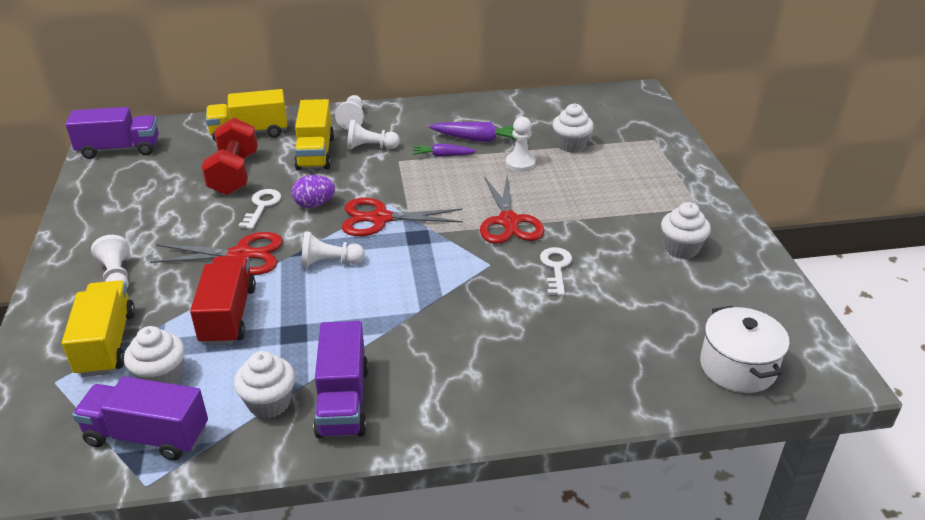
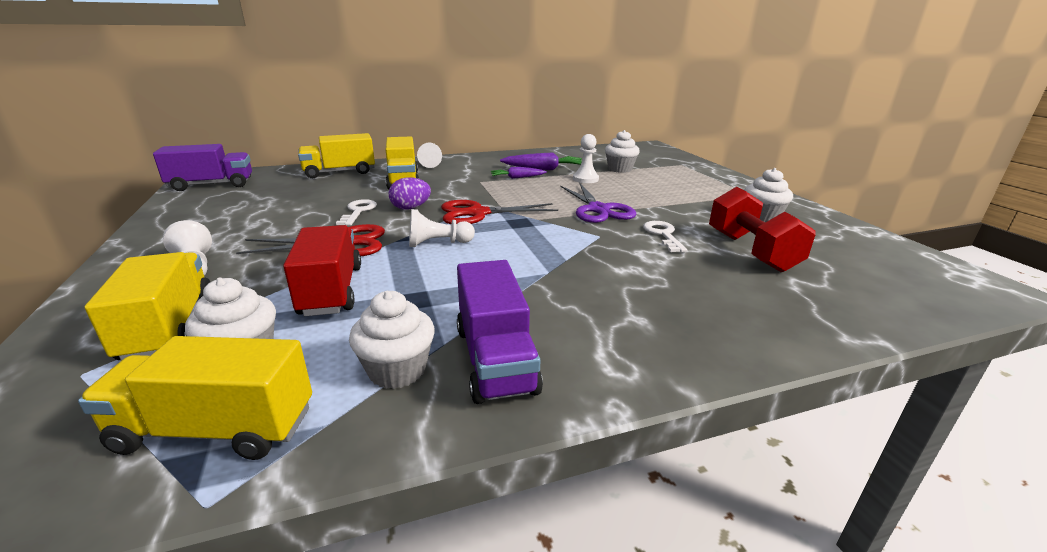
camera: 10 degrees left, 10 degrees down
(147, 436) = (216, 429): purple truck -> yellow truck
(234, 174) = (327, 194): red dumbbell -> red dumbbell (751, 251)
(370, 147) = (451, 176): white pawn -> none
(508, 221) = (598, 209): red scissors -> purple scissors
(738, 367) = (901, 291): white pot -> none

